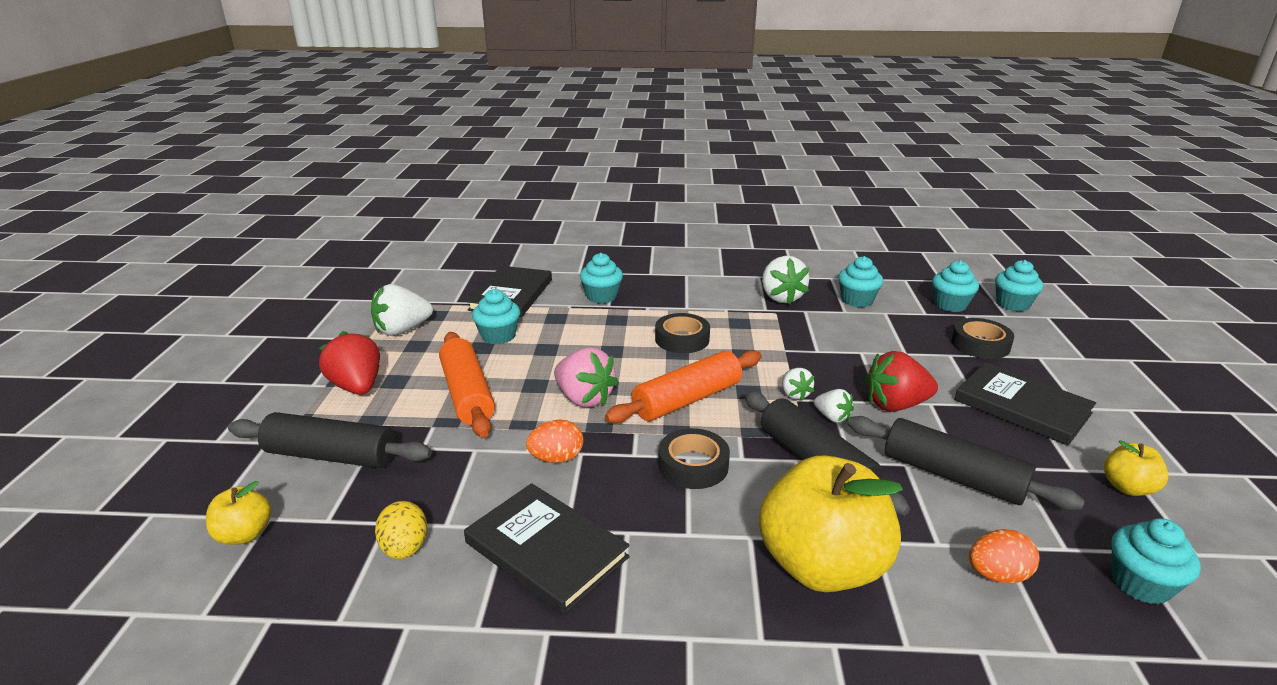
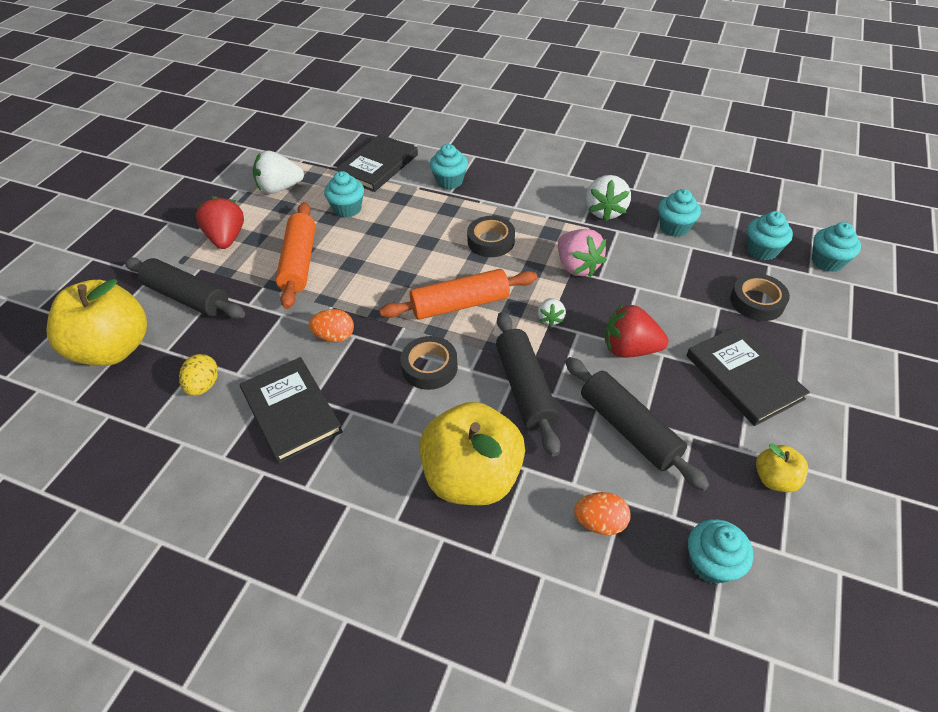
camera: 20 degrees right, 20 degrees up
(245, 534) = (114, 349): yellow apple -> yellow apple, size x2.17
(584, 398) = (382, 285): pink strawberry -> pink strawberry (577, 266)
(832, 417) = (567, 349): white strawberry -> none

